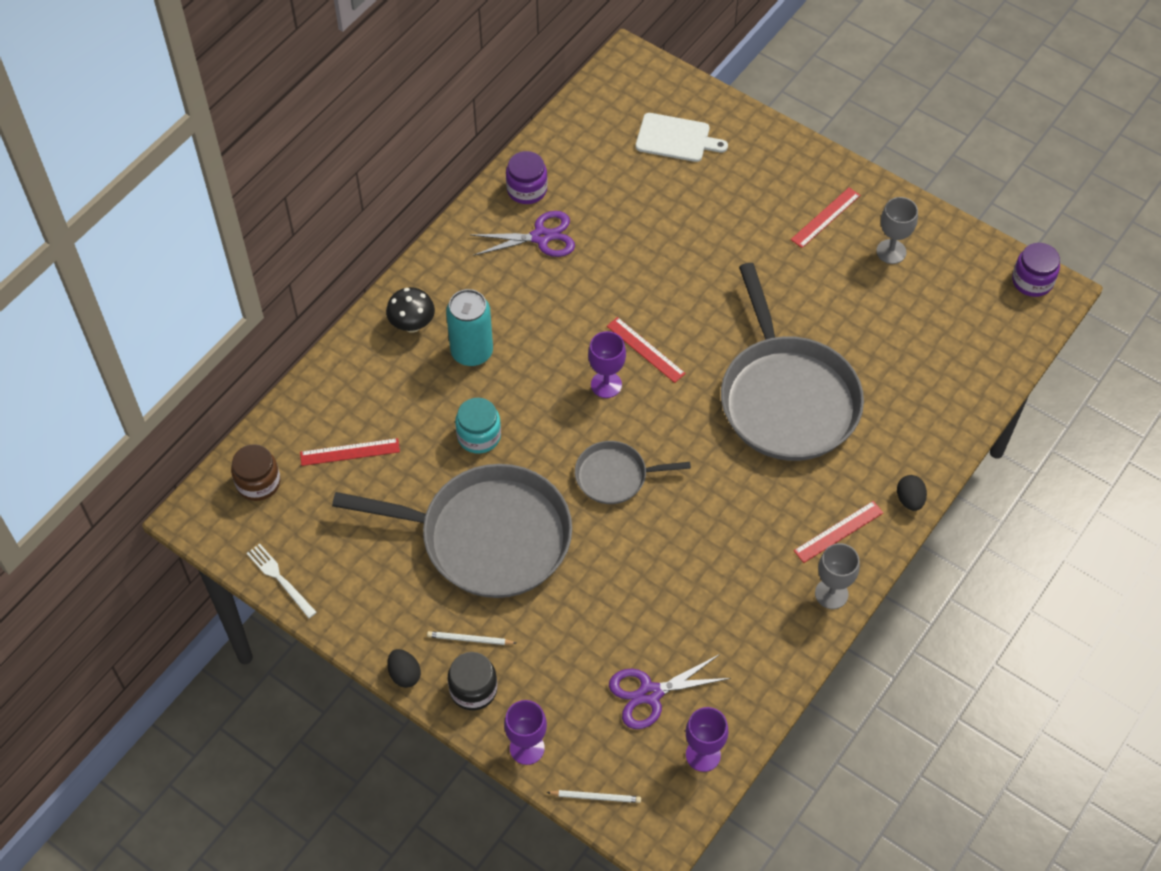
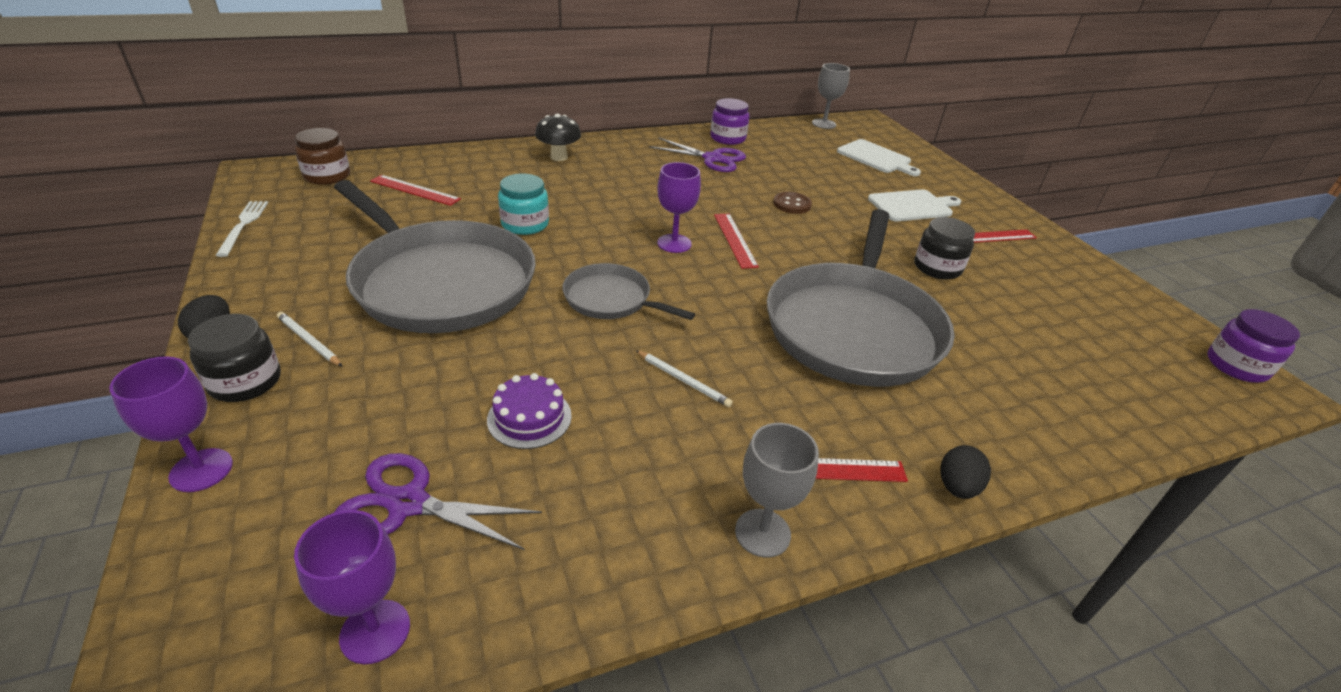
camera: 30 degrees right, 20 degrees down
(472, 352) = (584, 184): turquoise can -> none
(596, 797) = (178, 586): white pencil -> white pencil (683, 380)
(654, 269) = (792, 204): none -> brown button
(657, 604) = (529, 417): none -> purple cake
(747, 207) = (912, 206): none -> white cutting board
(807, 288) = (937, 268): none -> black jar
(891, 251) = (1052, 280): grey goblet -> grey goblet (824, 124)

